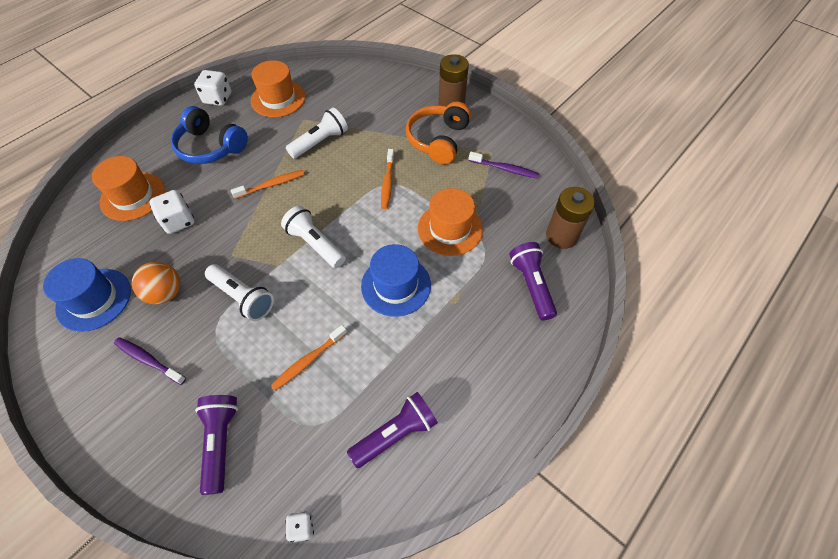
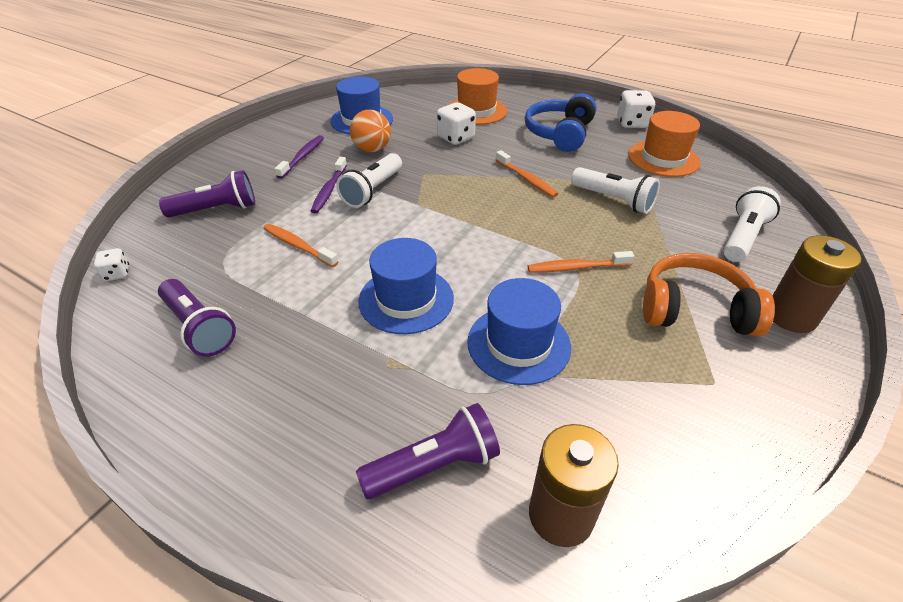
camera: 80 degrees right, 15 degrees down
(315, 244) = (453, 224): white flashlight -> white flashlight (743, 237)
(450, 229) = (518, 344): orange hat -> blue hat
(504, 169) = (684, 405): purple toothbrush -> purple toothbrush (329, 190)

